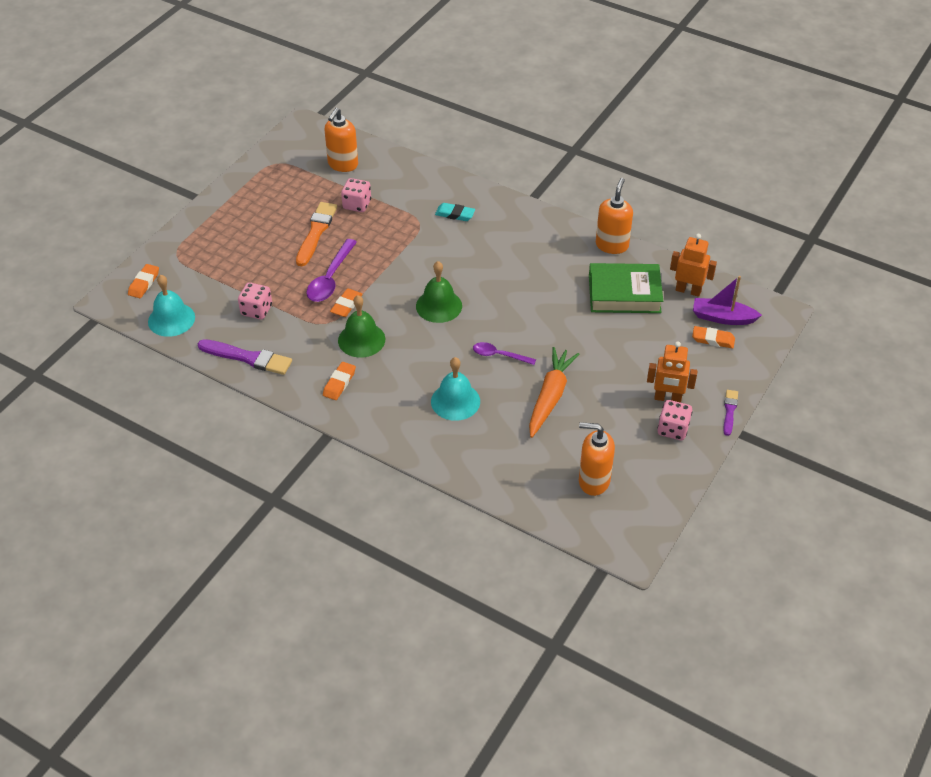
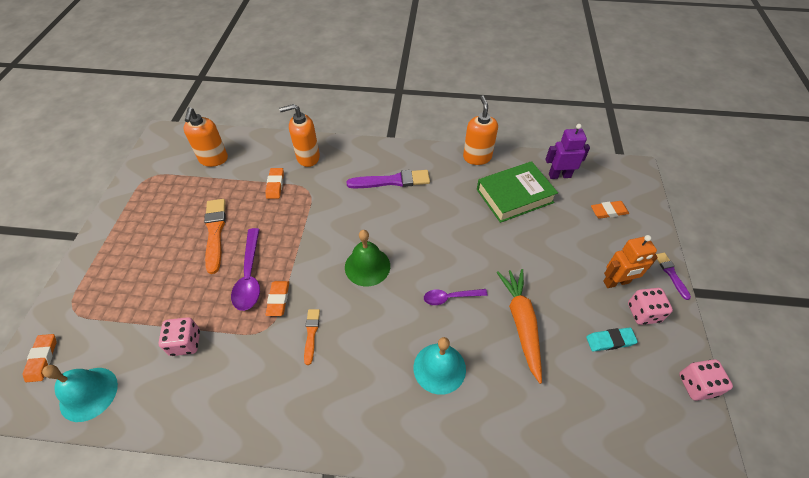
camera: 25 degrees left, 5 degrees up
(248, 358) = (197, 408): purple brush -> purple brush (392, 181)
(339, 383) = (312, 398): orange eraser -> orange eraser (275, 185)
(357, 204) = (243, 192): pink dice -> pink dice (696, 385)
(361, 340) = (311, 334): green bell -> orange brush
(455, 214) = (335, 172): turquoise eraser -> turquoise eraser (610, 341)
(593, 481) = (621, 405): orange soap dispenser -> orange soap dispenser (308, 157)
(688, 290) = (559, 175): orange robot -> purple robot
(722, 318) = (601, 189): purple boat -> none

